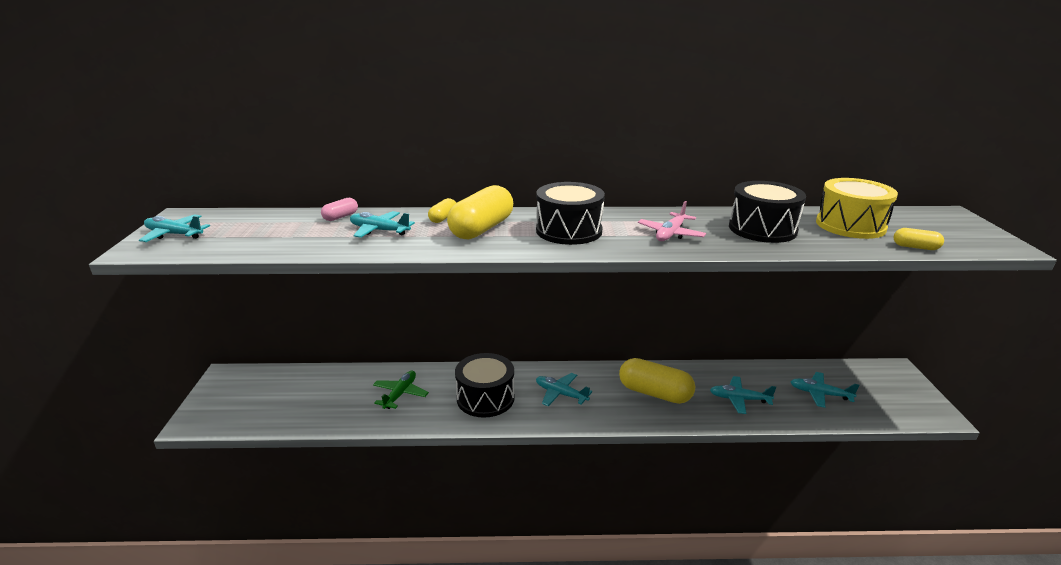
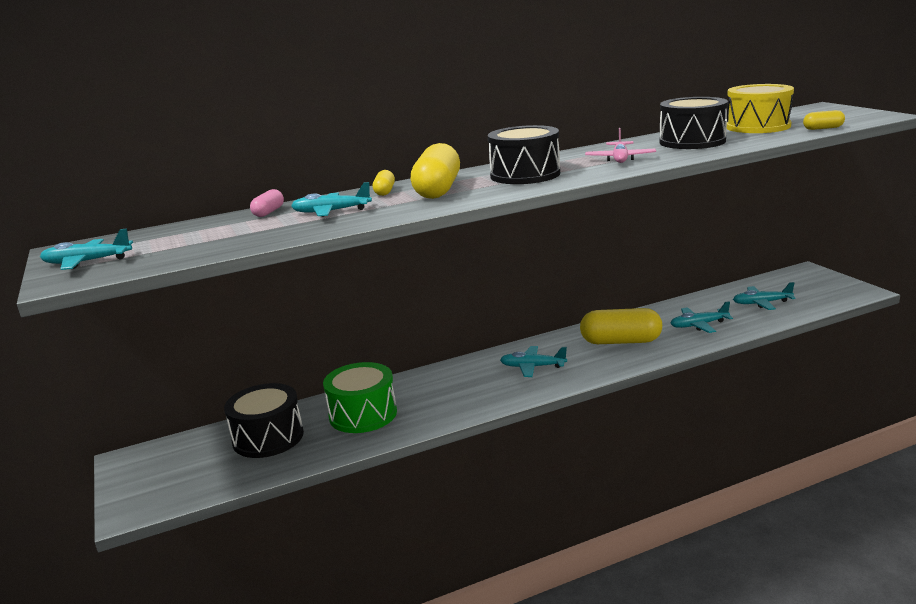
camera: 20 degrees left, 5 degrees down
(400, 394) = (363, 414): green plane -> green drum
(485, 398) = (459, 391): black drum -> black drum (268, 437)

